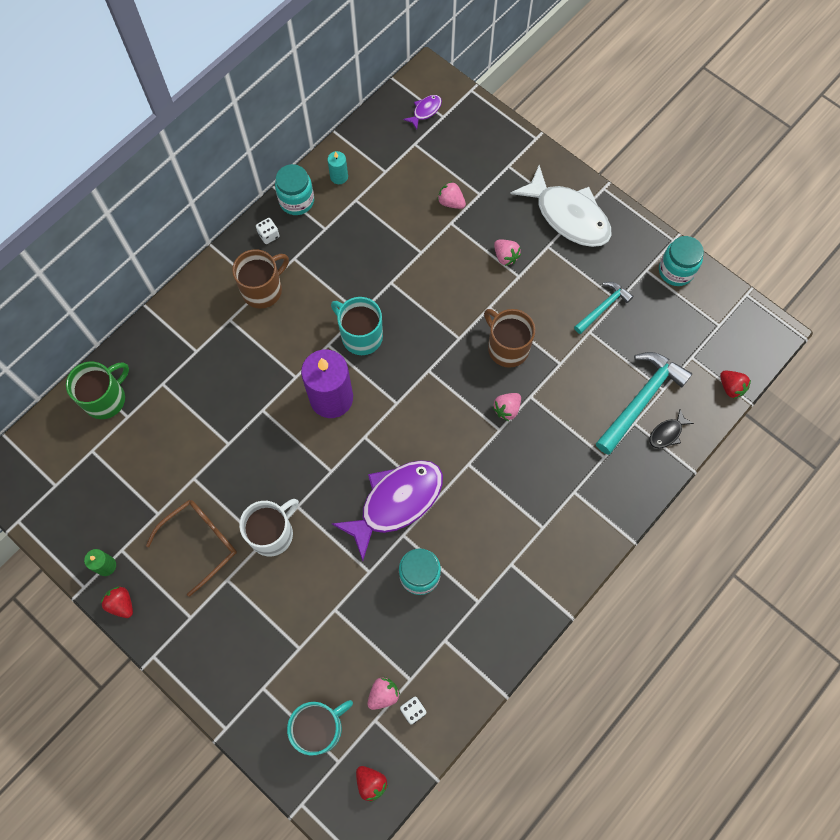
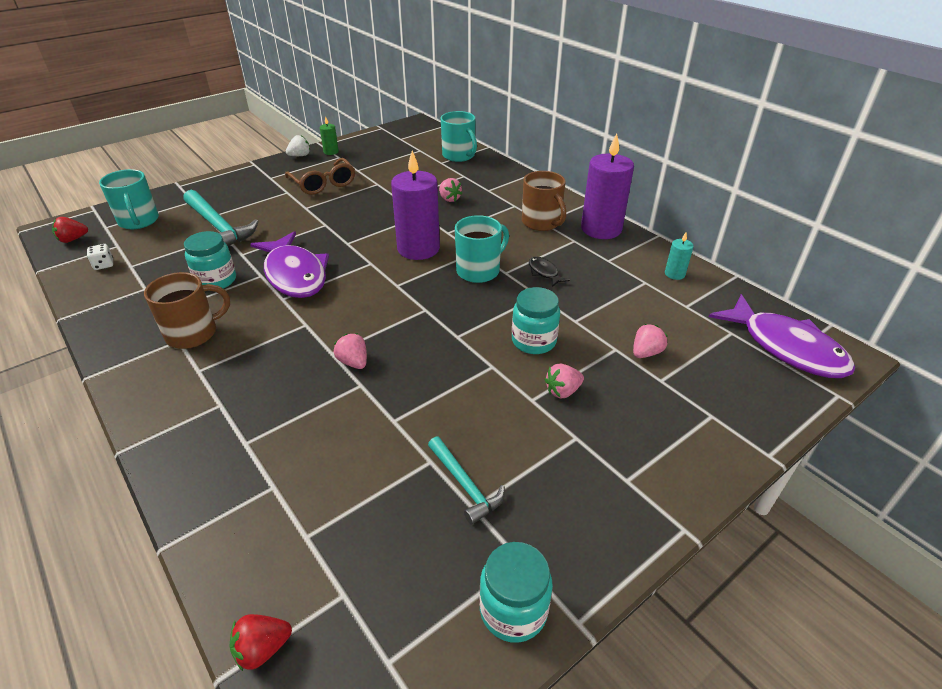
camera: 100 degrees right, 30 degrees down
(106, 399) = (459, 156): green mug -> turquoise mug
(121, 604) = (300, 156): red strawberry -> white strawberry
(268, 235) = (601, 229): white dice -> purple candle
(272, 533) = (309, 212): white mug -> none
(296, 201) = (641, 246): turquoise jar -> turquoise jar (533, 341)
(383, 694) = (133, 251): pink strawberry -> pink strawberry (449, 199)
(425, 111) = (786, 347): purple fish -> purple fish, size x2.34
(507, 347) = (432, 374): brown mug -> brown mug (193, 333)
(568, 216) = (628, 471): white fish -> none
(641, 400) = (303, 503): turquoise hammer -> turquoise hammer (218, 227)
(667, 433) = (237, 525): black fish -> black fish (544, 272)

